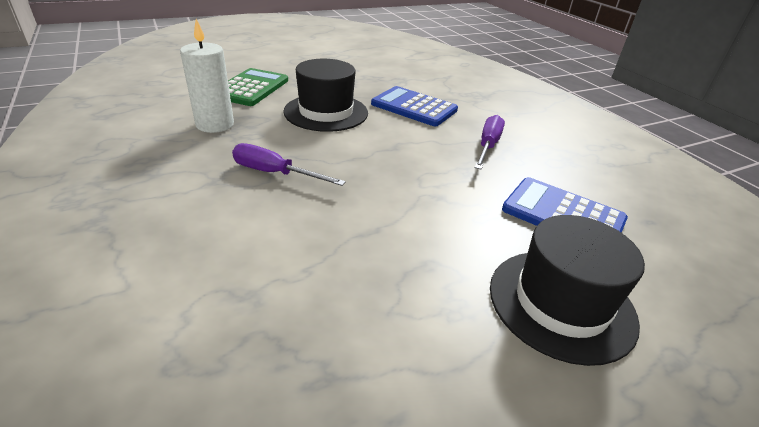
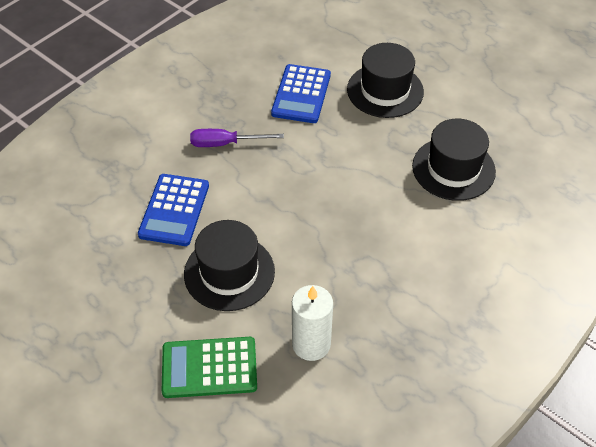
camera: 110 degrees left, 15 degrees up
(275, 173) = (357, 256): purple screwdriver -> none
(340, 312) = (453, 169): none -> black hat

